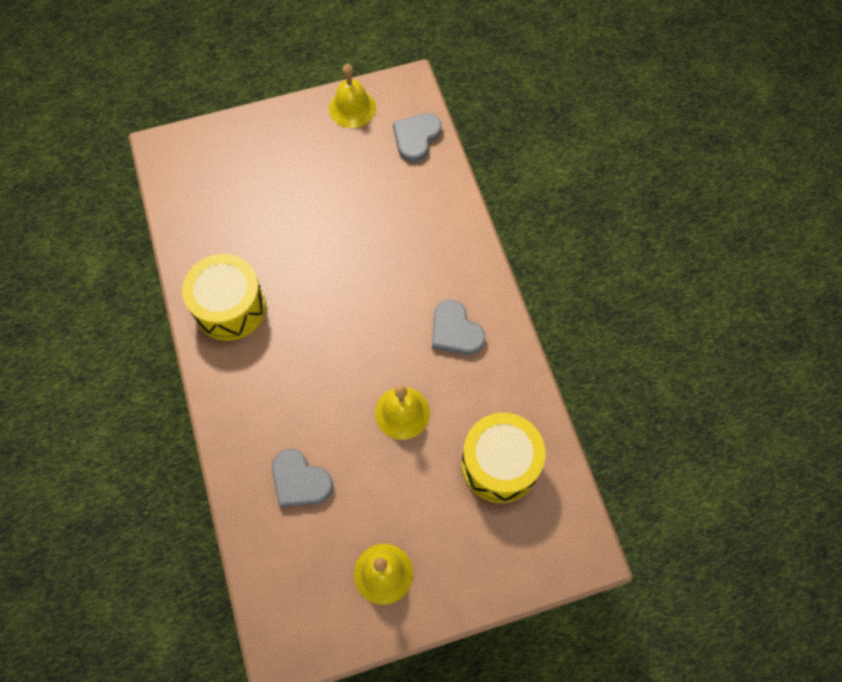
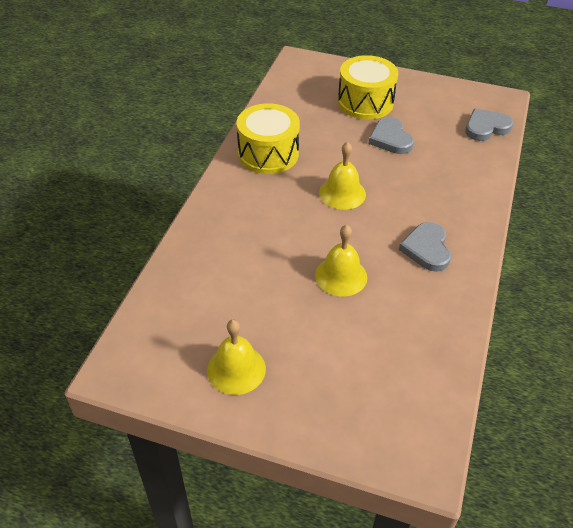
camera: 35 degrees right, 20 degrees down
(300, 481) = (226, 274): grey heart -> grey heart (390, 139)
(352, 108) = (449, 93): yellow bell -> yellow bell (342, 193)
(499, 464) = (395, 354): yellow drum -> yellow drum (365, 102)

